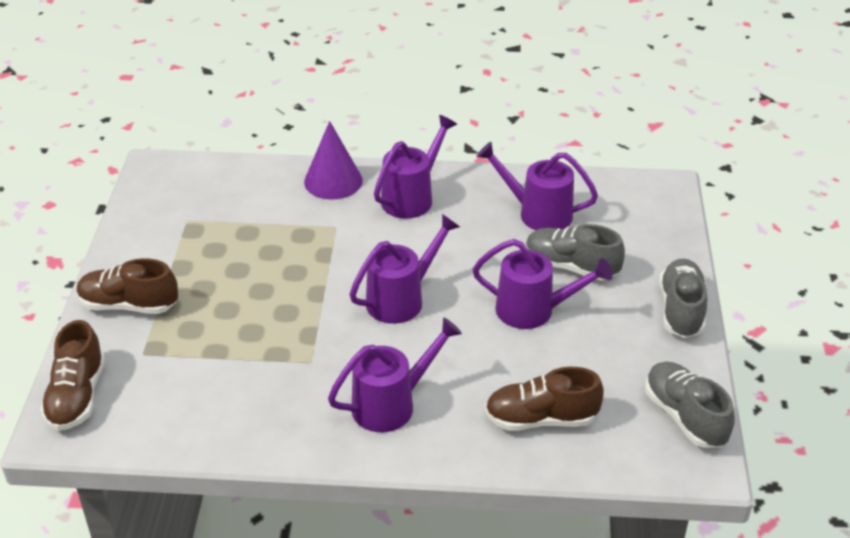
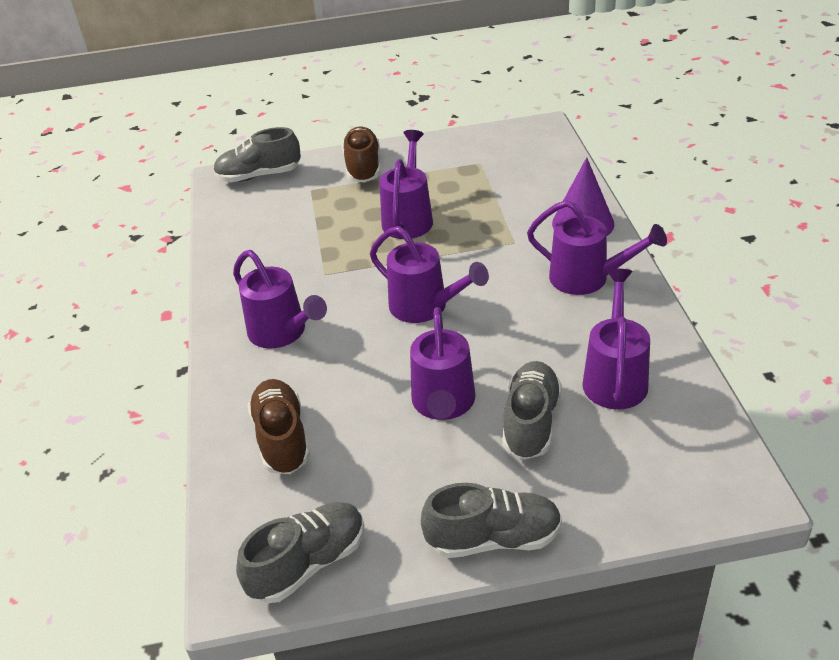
camera: 80 degrees right, 0 degrees up
(77, 396) = (259, 176): brown shoe -> grey shoe
(251, 286) = (409, 218): none -> purple watering can

